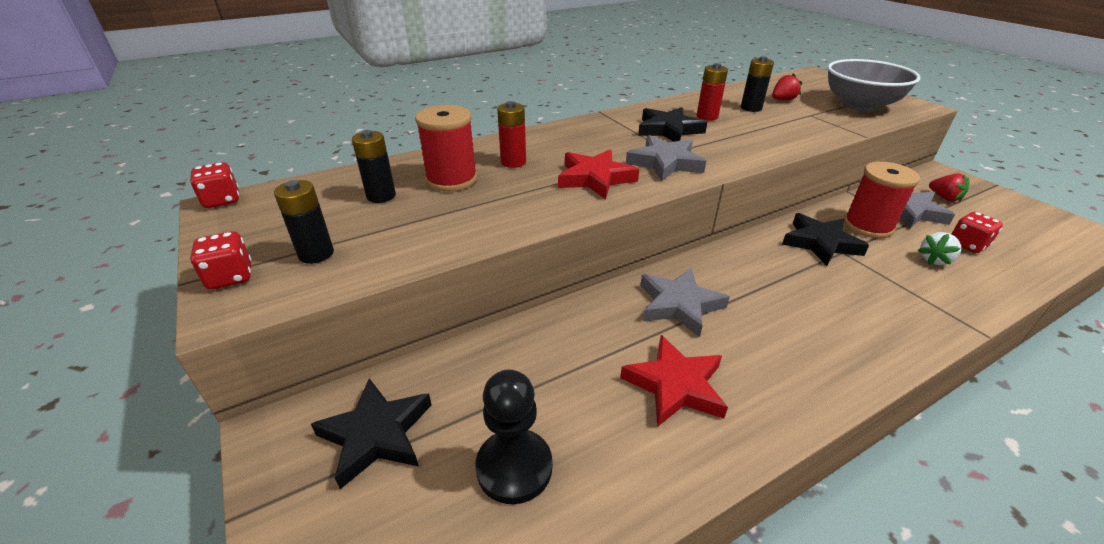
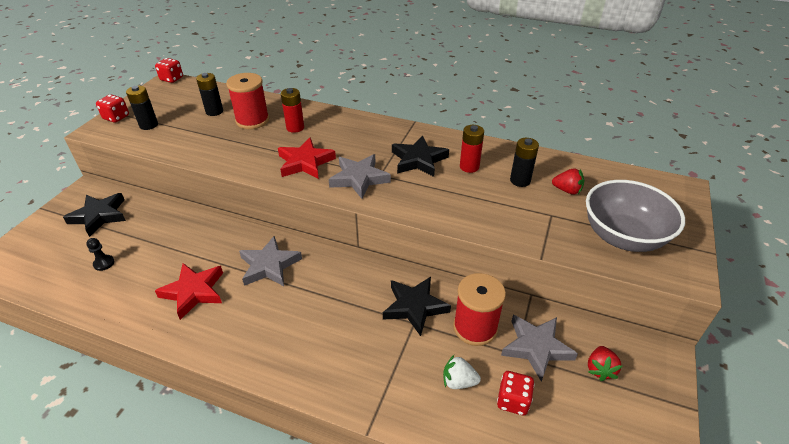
camera: 50 degrees right, 5 degrees up
(514, 467) = (104, 263): black pawn -> black pawn, size x0.49

